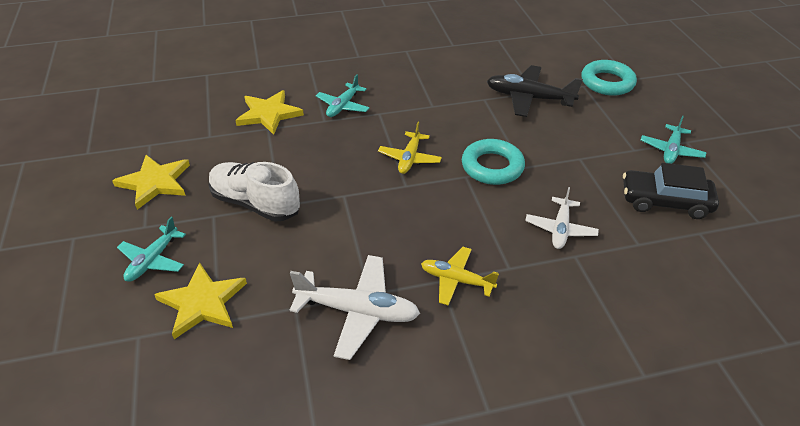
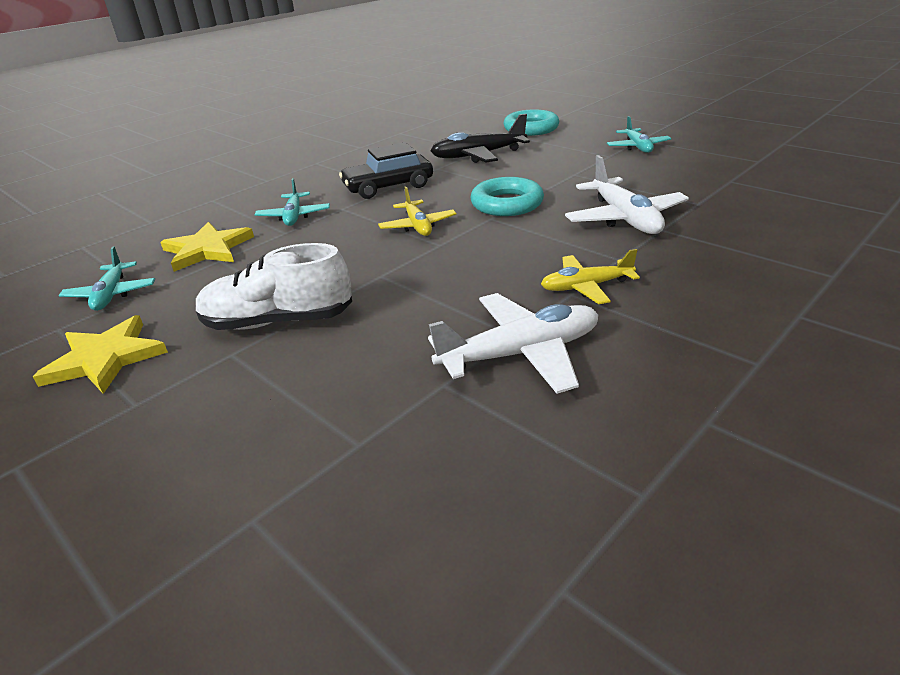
camera: 30 degrees left, 10 degrees down
(153, 260) = (186, 431): turquoise plane -> turquoise plane (111, 294)
(202, 302) = (313, 437): yellow star -> none
(560, 229) = (625, 218): white plane -> white plane, size x1.57
(665, 201) = (678, 174): black car -> black car (388, 187)

